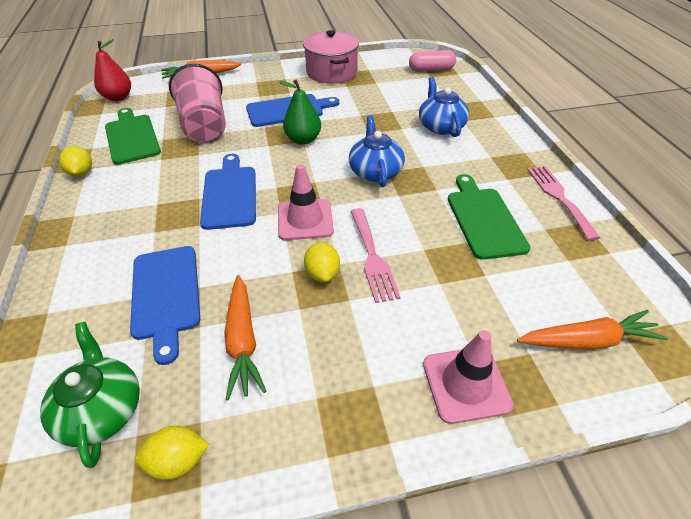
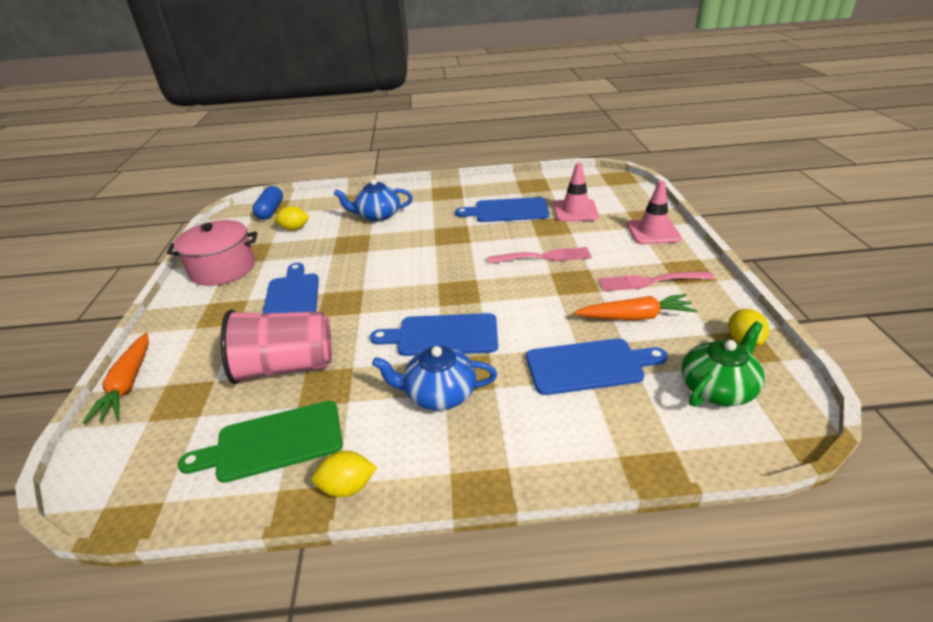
camera: 80 degrees left, 10 degrees down
(102, 409) = (717, 388): green teapot -> green teapot turned 150 degrees clockwise
(118, 97) = (119, 486): red pear -> none
(303, 139) = (360, 289): green pear -> none
(305, 220) = (494, 288): pink traffic cone -> pink traffic cone (575, 211)
(322, 273) = (561, 279): yellow lemon -> yellow lemon (294, 229)
(375, 171) = (433, 250): blue teapot -> blue teapot (439, 394)
(431, 70) = (270, 211): pink capsule -> blue capsule
(484, 219) = (507, 211): green cutting board -> blue cutting board
(559, 197) = (489, 183): pink fork -> pink fork (649, 281)
(587, 340) = (615, 194): orange carrot -> none

